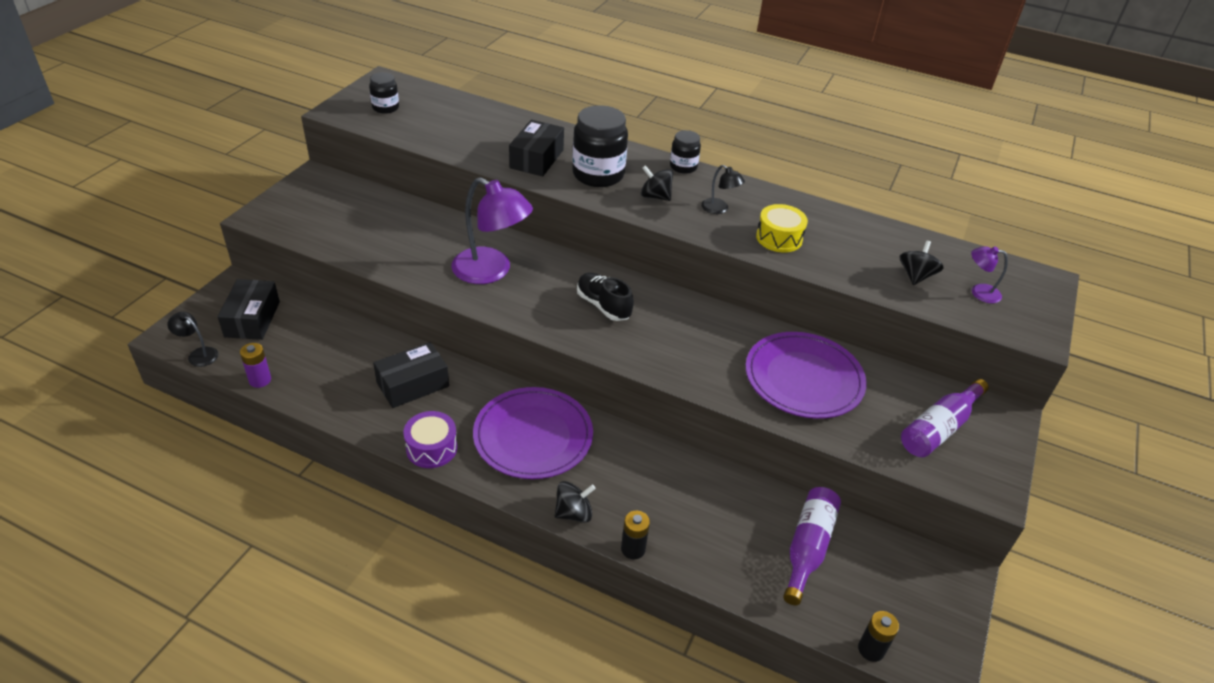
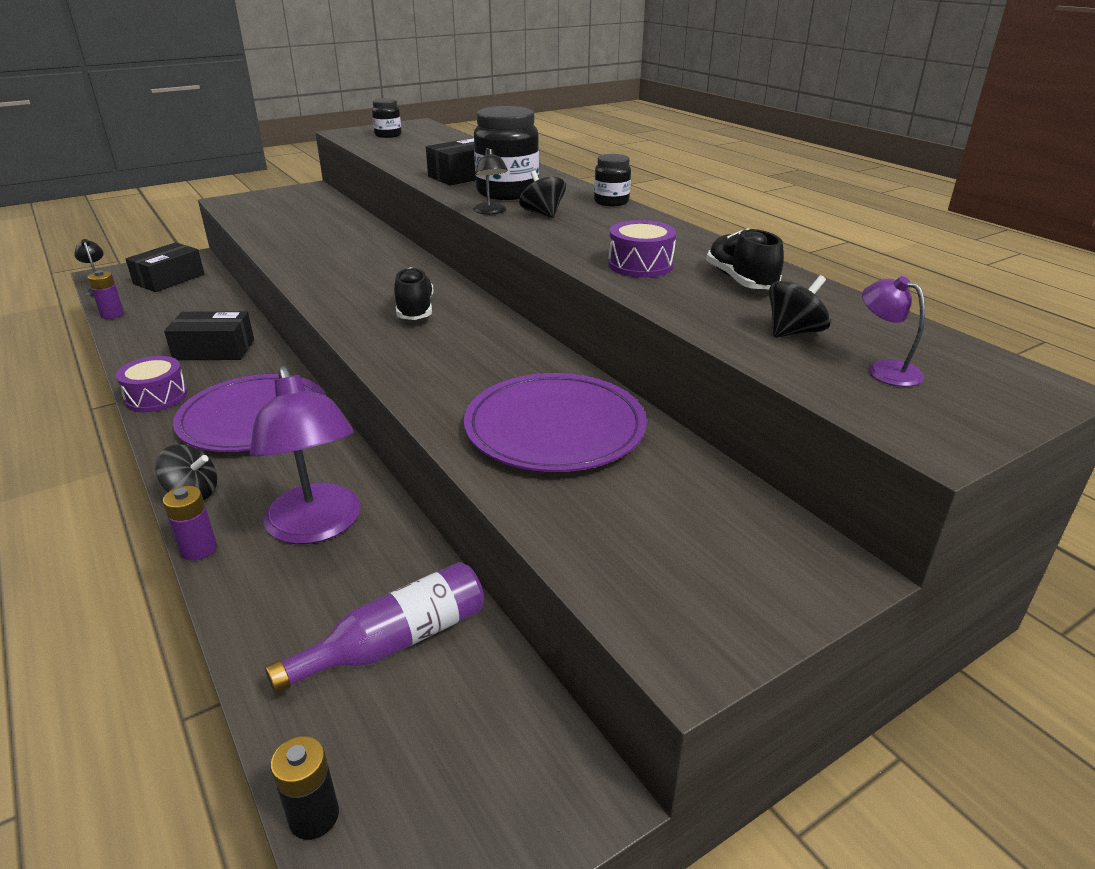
camera: 35 degrees right, 10 degrees down
(491, 271) = (349, 265): purple lamp -> purple lamp (317, 527)
(633, 549) = (199, 549): black battery -> purple battery
(719, 209) = (602, 233): black lamp -> black lamp (491, 212)
(779, 238) = (640, 265): yellow drum -> purple drum
(847, 235) = (740, 280): none -> black shoe
(938, 428) = (688, 542): purple bottle -> none

